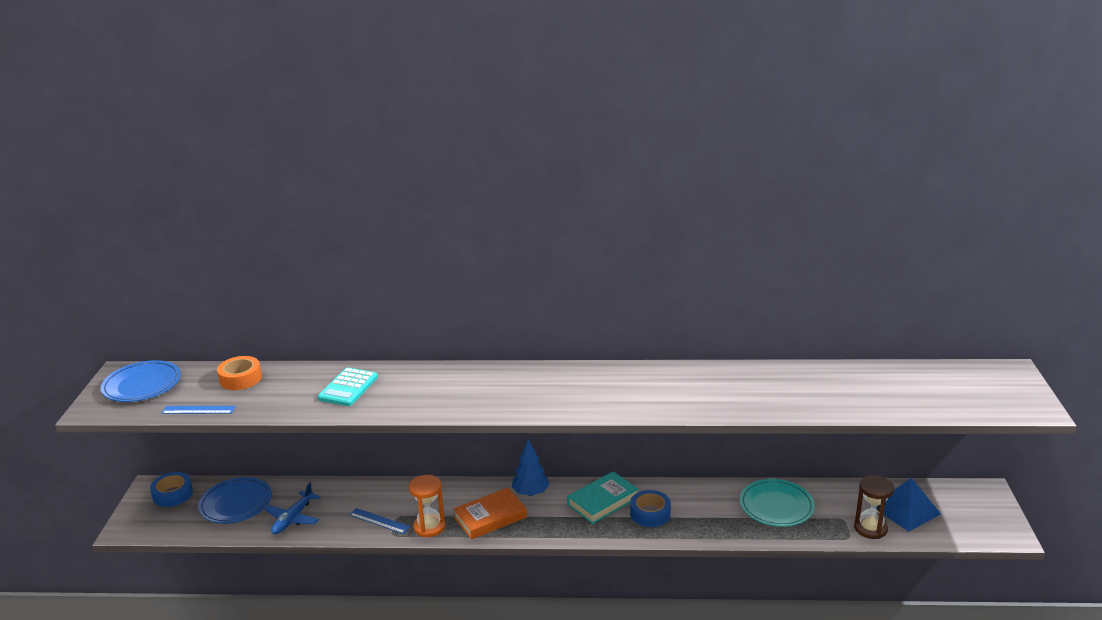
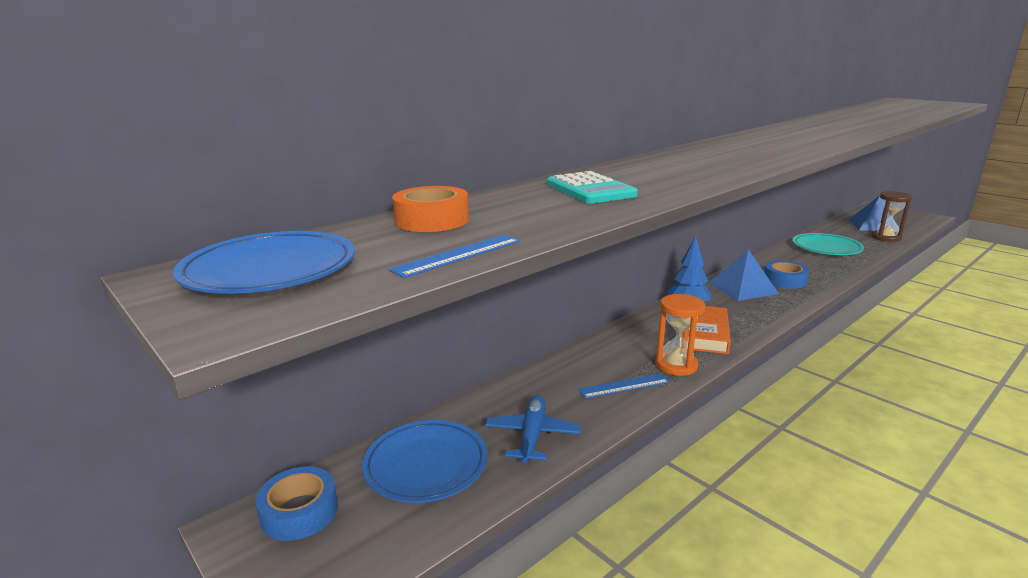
camera: 45 degrees left, 5 degrees down
(293, 518) = (532, 435): blue plane -> blue plane turned 150 degrees counterclockwise
(603, 501) = (743, 288): turquoise book -> blue pyramid

